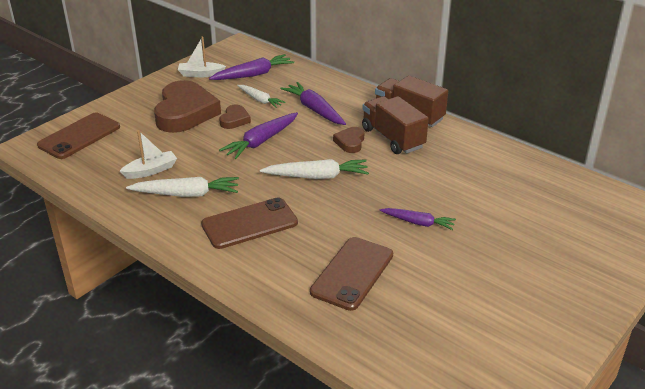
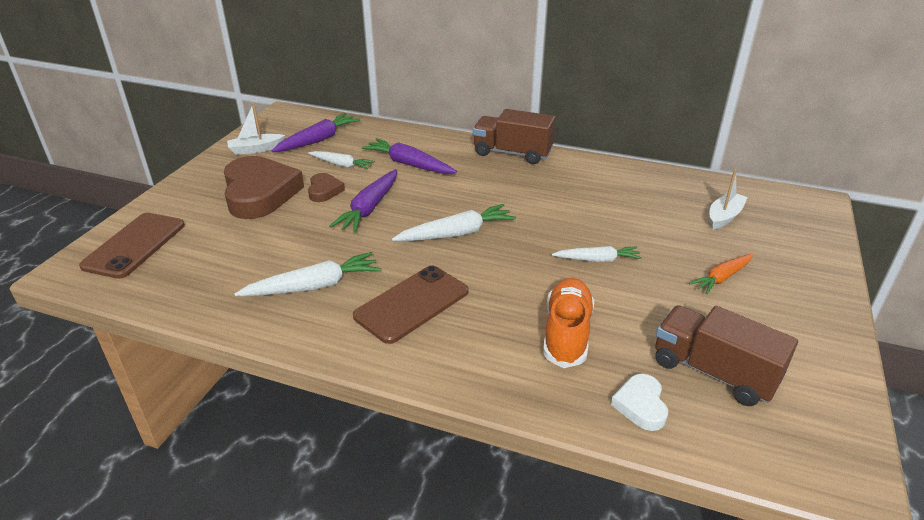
camera: 20 degrees left, 0 degrees up
(151, 171) = (252, 268): white boat -> white boat (724, 217)
(350, 142) = (469, 190): brown heart -> none
(352, 273) = (567, 333): brown phone -> orange shoe
(372, 338) = (640, 405): none -> white heart
(392, 138) = (511, 178): brown truck -> brown truck (713, 372)
(418, 223) = (597, 260): purple carrot -> white carrot
(515, 261) = (722, 278): none -> orange carrot

